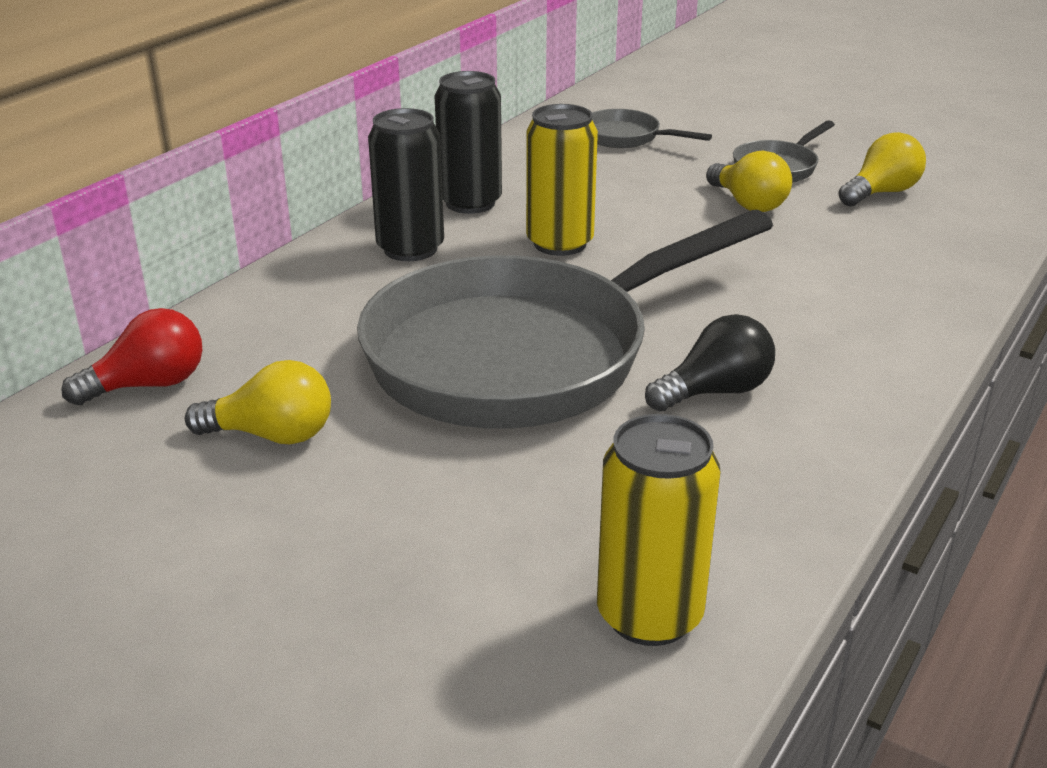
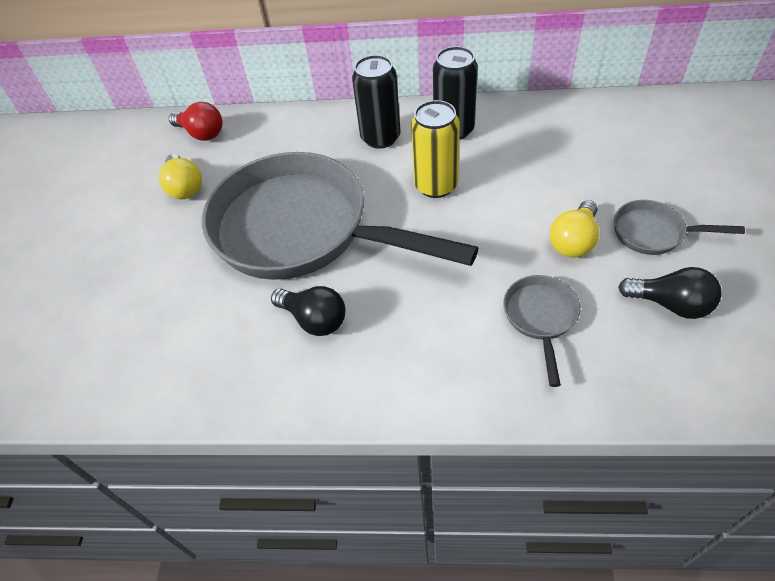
camera: 65 degrees right, 20 degrees up
(626, 137) = (617, 144): grey pan -> grey pan (540, 318)
(649, 615) = (110, 371): yellow can -> none
(881, 193) = (670, 304): yellow light bulb -> black light bulb

